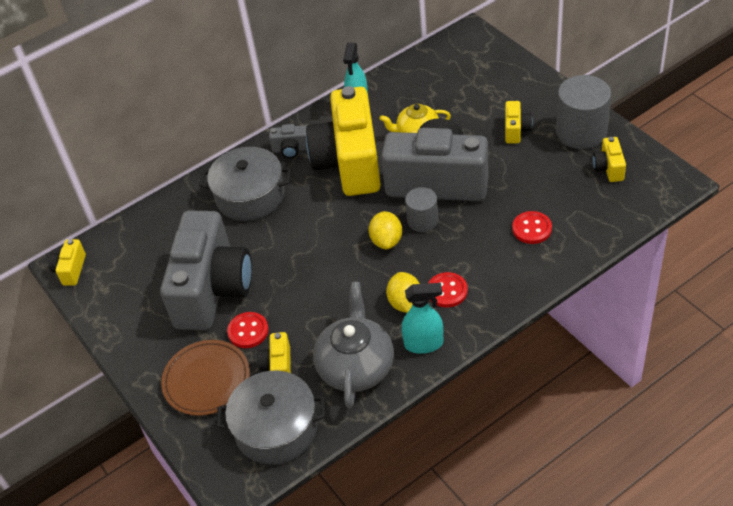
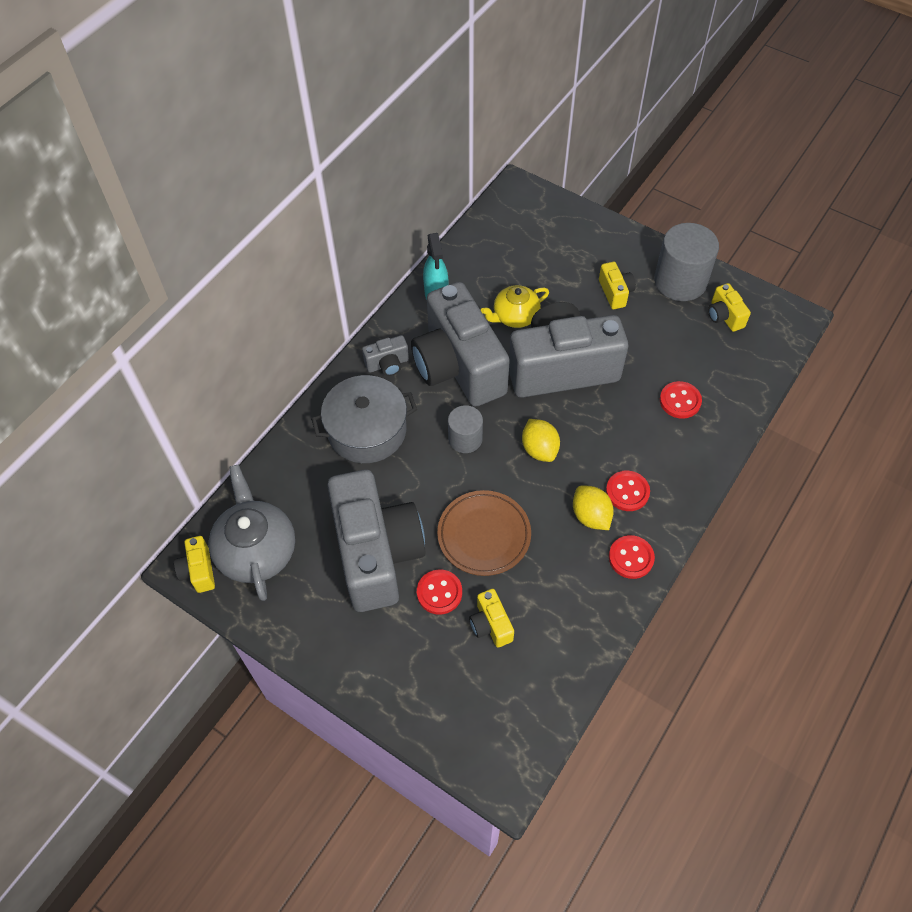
camera: 25 degrees left, 10 degrees up
(207, 380) = (420, 663): brown plate -> brown plate (484, 535)
(276, 429) = (522, 698): grey pot -> none
(349, 162) = (458, 366): yellow camera -> grey camera
(356, 366) = (573, 602): grey teapot -> grey teapot (256, 550)
(422, 220) = (566, 417): grey cylinder -> grey cylinder (465, 439)
(424, 344) = (631, 558): turquoise spray bottle -> red button

